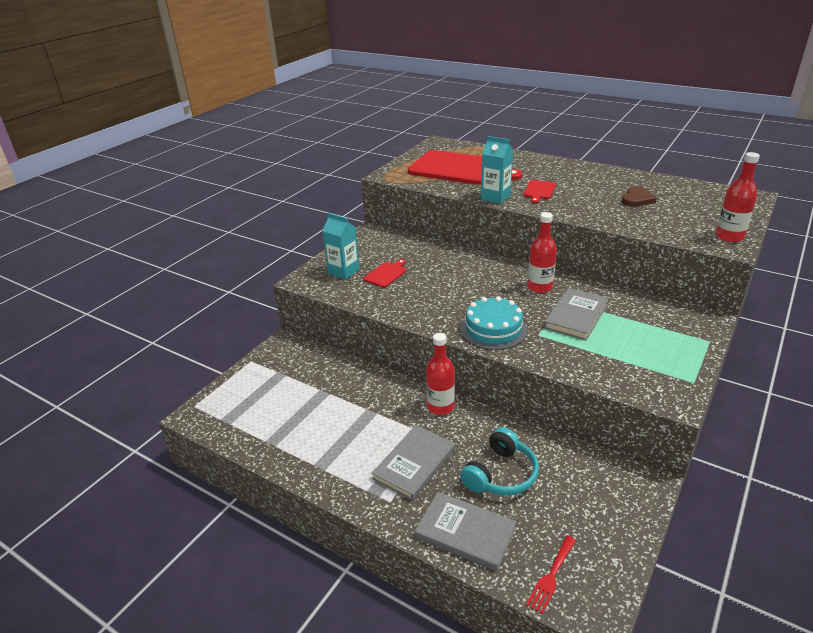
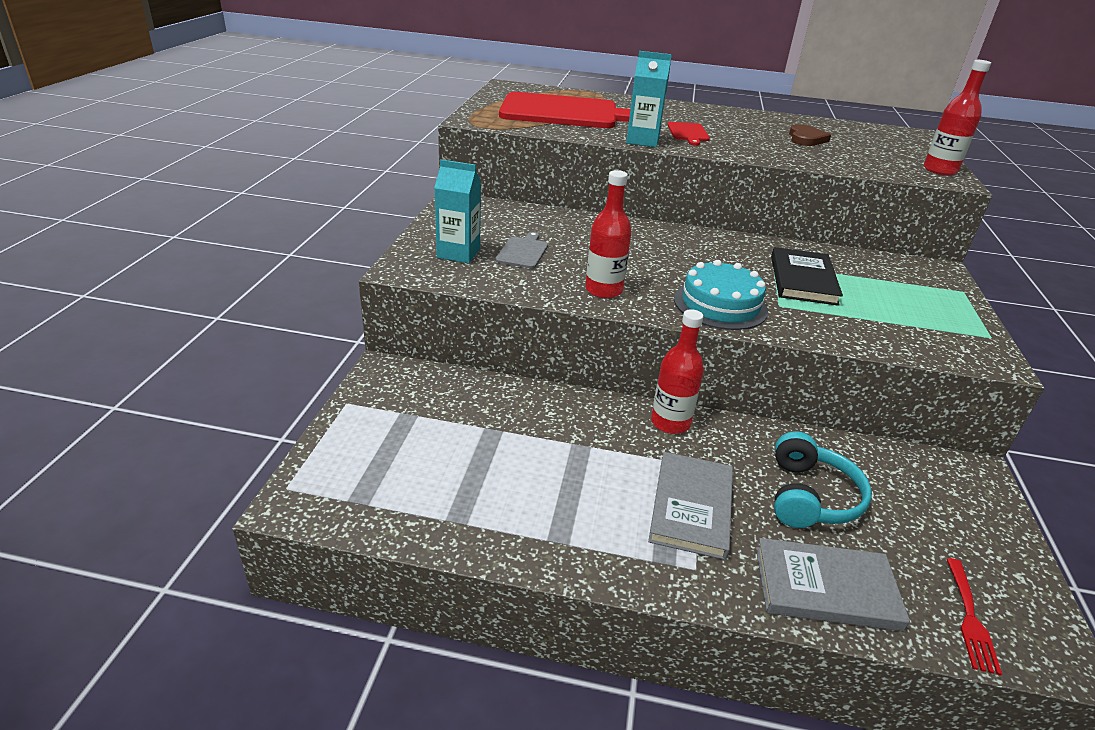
camera: 25 degrees left, 0 degrees up
(386, 274) = (523, 252): red cutting board -> grey cutting board
(539, 287) = (733, 251): red bottle -> red bottle (603, 290)
(576, 316) = (803, 280): grey book -> black book

